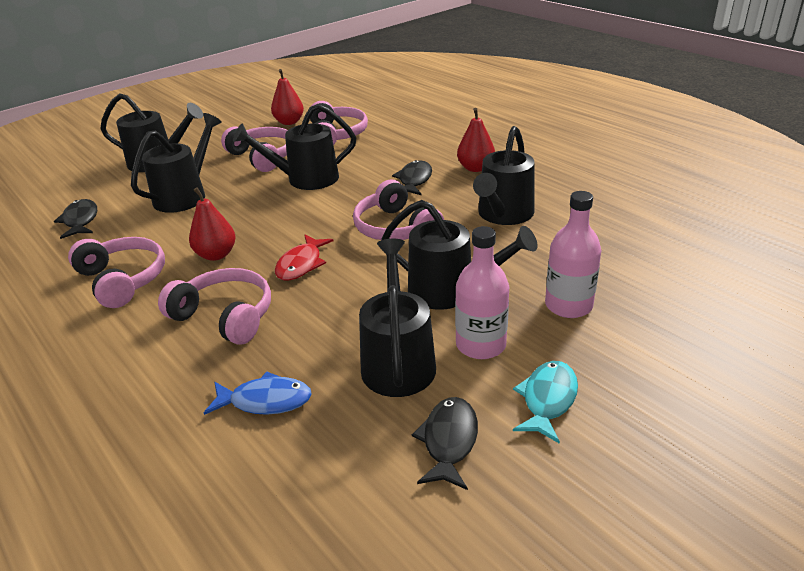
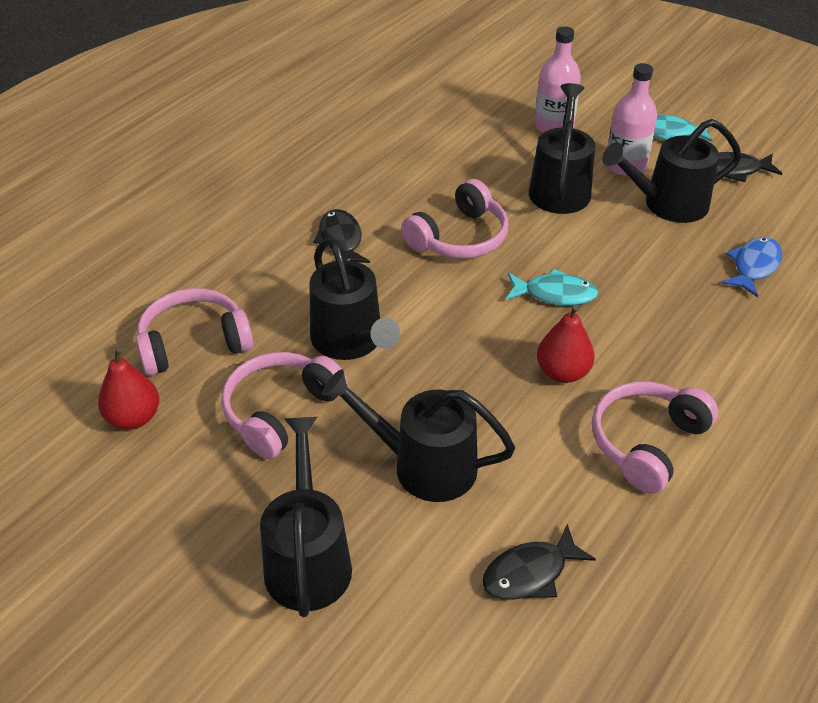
camera: 105 degrees left, 10 degrees up
(225, 316) = (665, 326): pink headphones -> none
(265, 401) = (754, 266): blue fish -> blue fish turned 45 degrees clockwise
(301, 264) = (555, 294): red fish -> turquoise fish
(414, 180) = (341, 240): black fish -> black fish turned 75 degrees clockwise
(475, 168) = (302, 195): red pear -> none
(503, 215) = (412, 168): black watering can -> none

